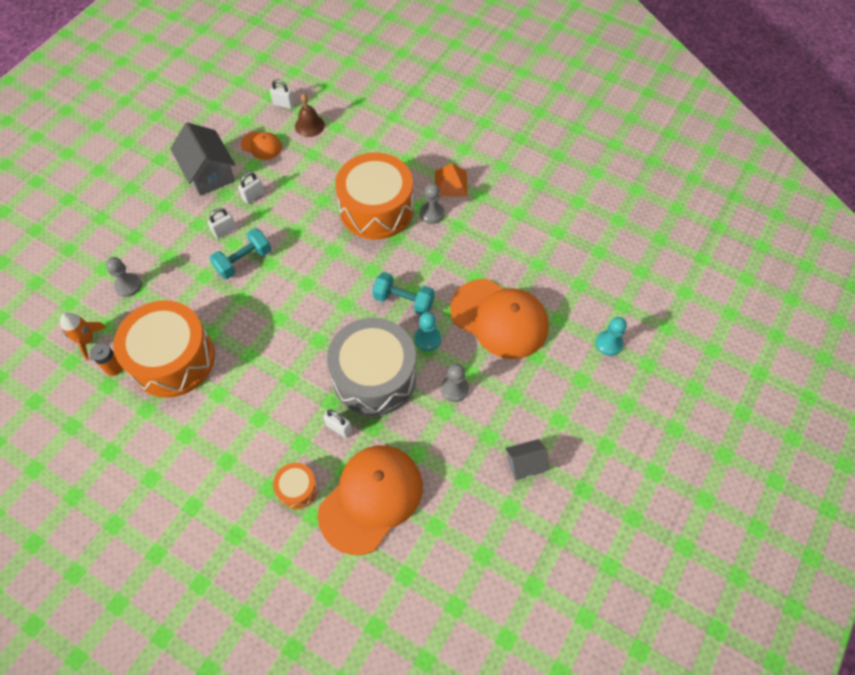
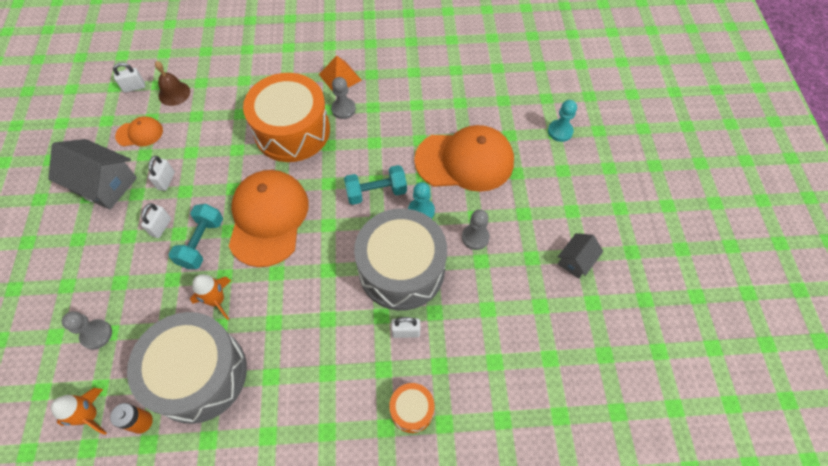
camera: 35 degrees left, 0 degrees up
(173, 359) = (199, 374): orange drum -> grey drum
(223, 312) = (217, 300): none -> orange rocket
(371, 498) = (481, 373): orange cap -> orange cap (268, 218)

